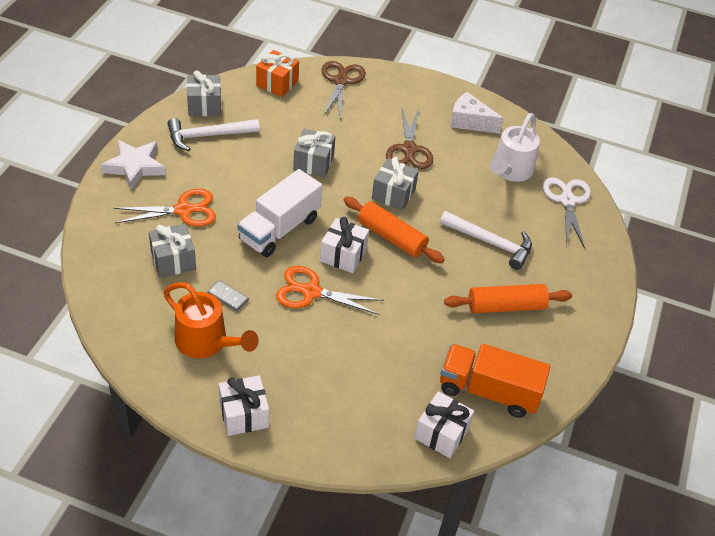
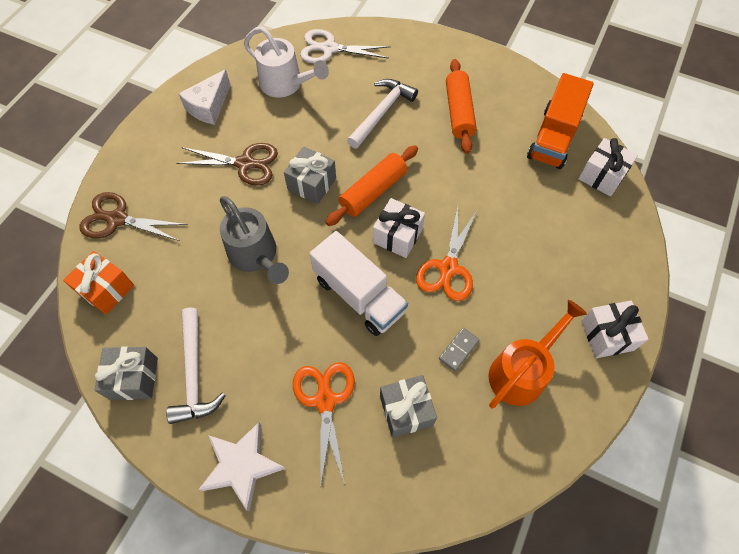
camera: 80 degrees left, 15 degrees up
(313, 163) = (256, 256): grey gift -> grey watering can

